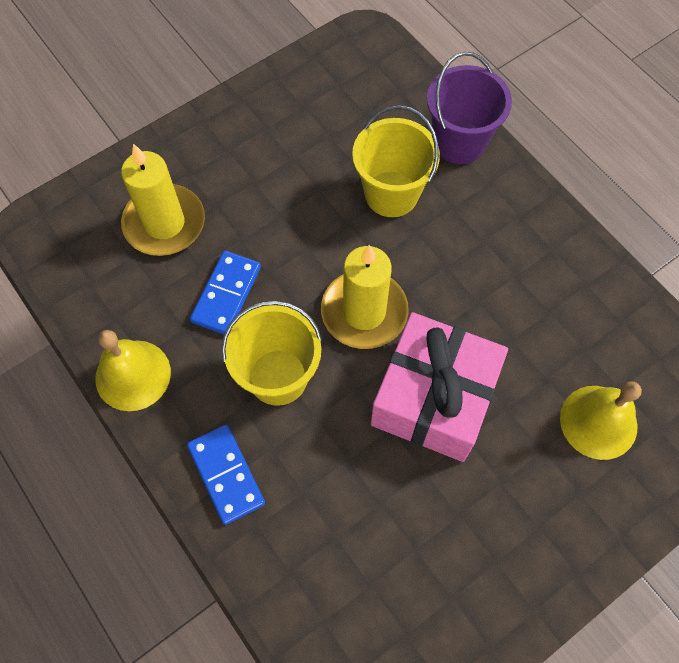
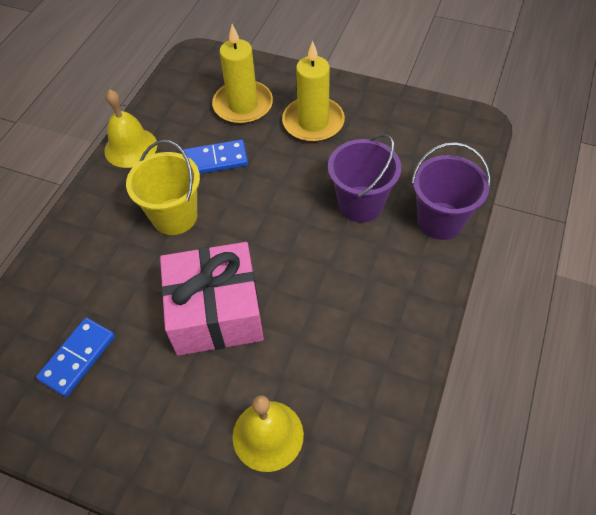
camera: 60 degrees right, 10 degrees down
(226, 475) = (91, 226): blue domino -> blue domino (77, 358)
(364, 312) = (255, 237): yellow candle -> yellow candle (313, 122)
(391, 194) = (361, 204): yellow bucket -> purple bucket

